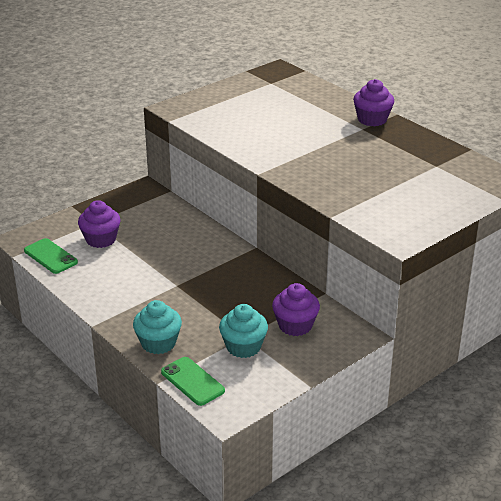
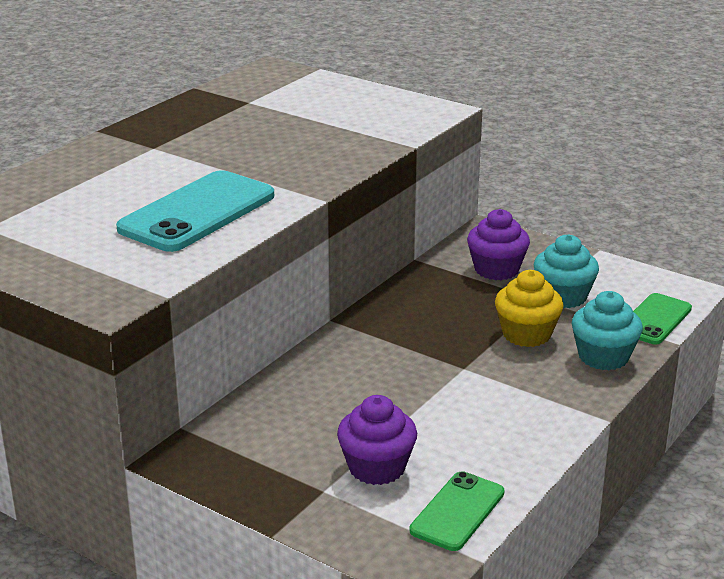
camera: 105 degrees left, 5 degrees down
(202, 318) = (526, 334): none -> yellow cupcake
(260, 134) = (197, 212): none -> turquoise phone
(372, 119) = (121, 143): purple cupcake -> none

